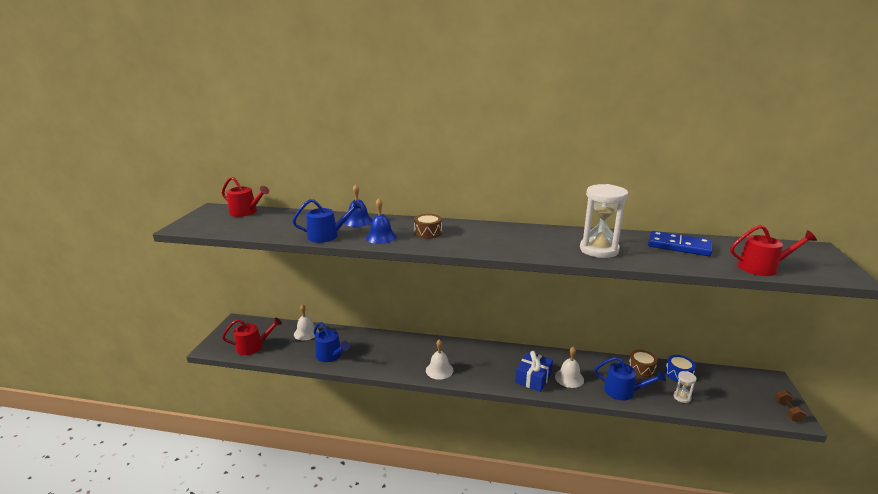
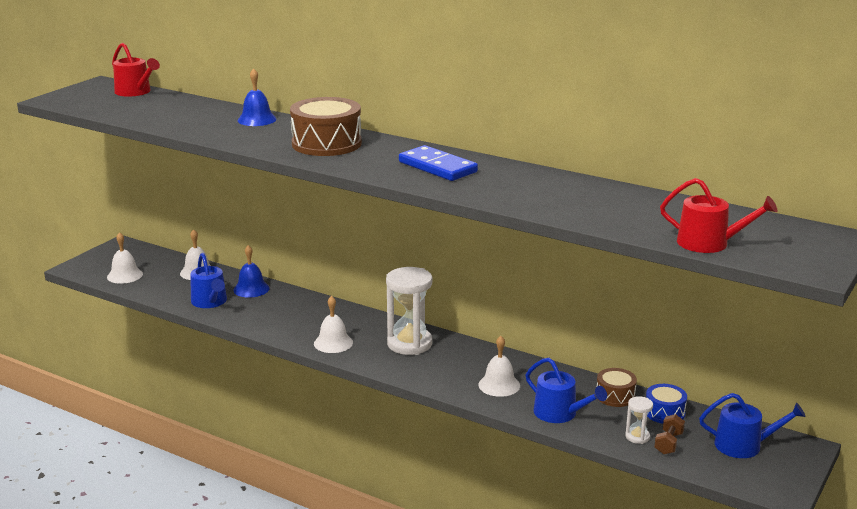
camera: 20 degrees right, 0 degrees up
(253, 346) = (125, 275): red watering can -> white bell
(327, 236) = (203, 130): blue watering can -> blue watering can (744, 445)
(381, 237) = (264, 141): blue bell -> blue bell (251, 289)
(428, 232) = (326, 144): brown drum -> brown drum, size x1.84
(533, 378) = (449, 375): blue gift -> none
(599, 250) = (518, 192): white hourglass -> white hourglass (409, 344)
(679, 246) = (636, 204): blue domino -> blue domino (438, 167)
(787, 411) = (779, 483): brown dumbbell -> brown dumbbell (668, 443)

